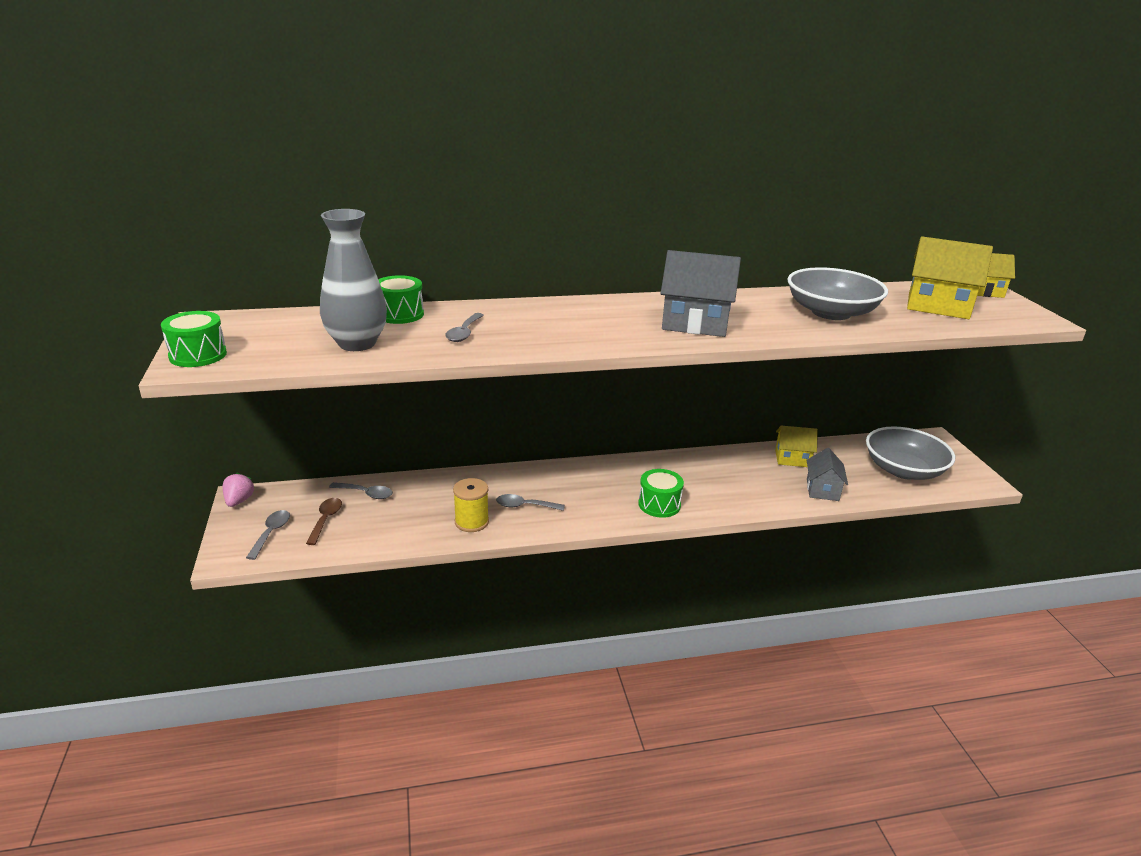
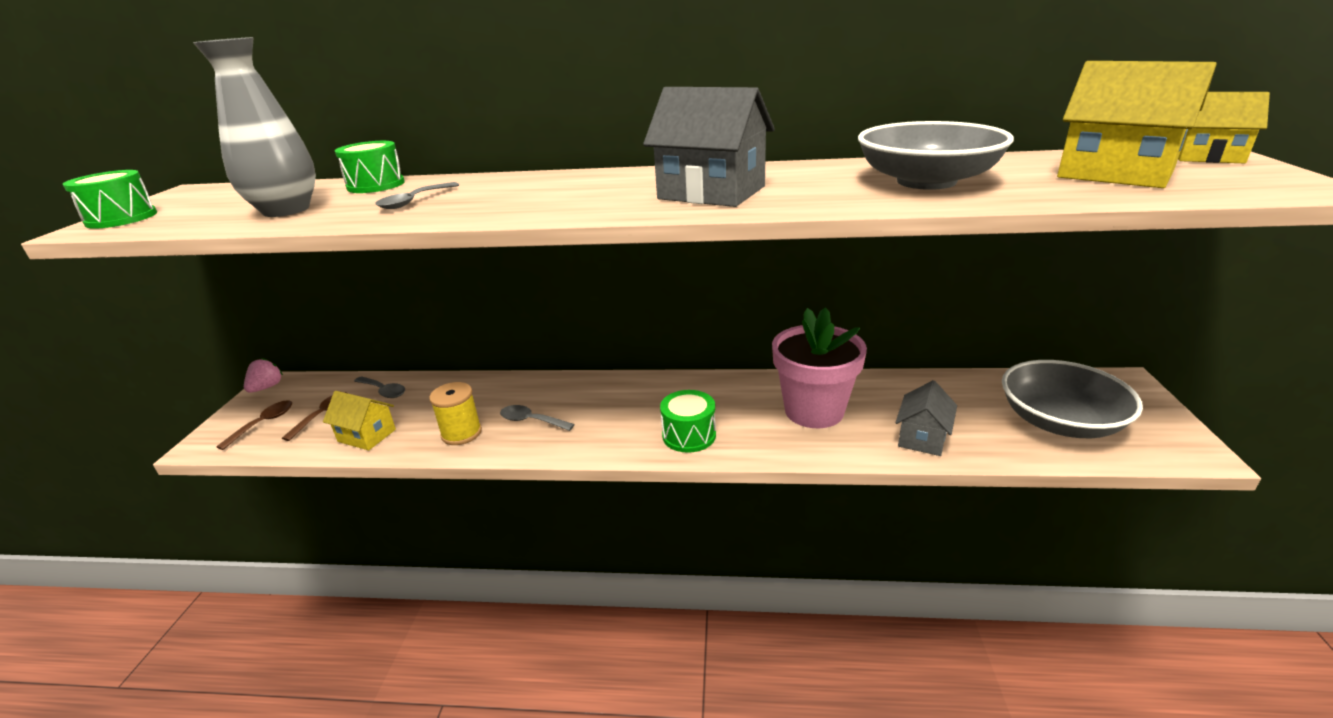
camera: 20 degrees right, 0 degrees up
(271, 533) = (263, 423): grey spoon -> brown spoon
(740, 477) = (814, 411): none -> pink flower pot
(792, 458) = (897, 393): yellow house -> yellow house (367, 435)

